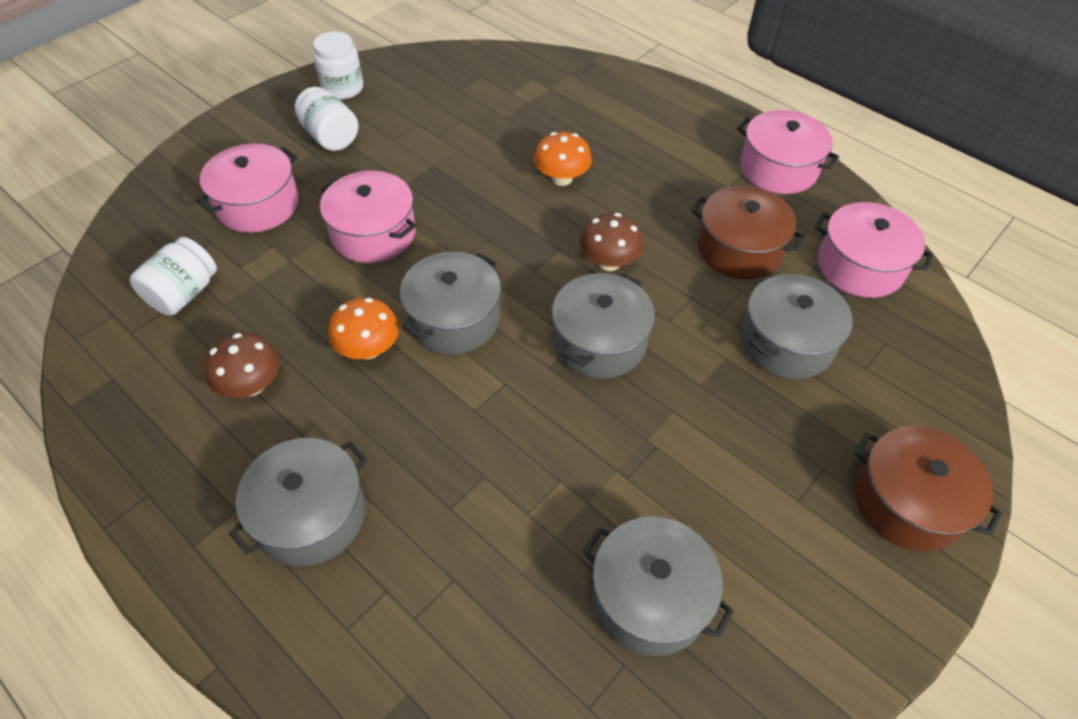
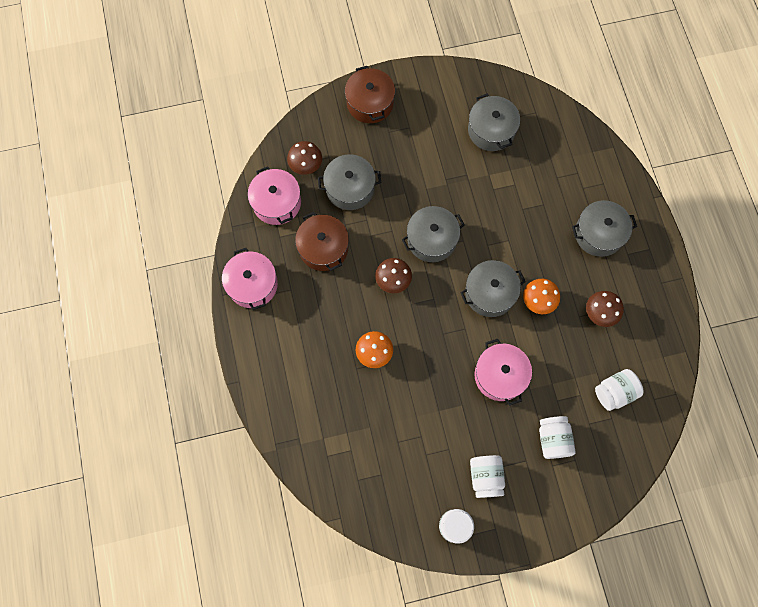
camera: 145 degrees left, 20 degrees up
(258, 205) = (553, 439): pink pot -> white jar
(883, 336) = (306, 165): none -> brown mushroom

